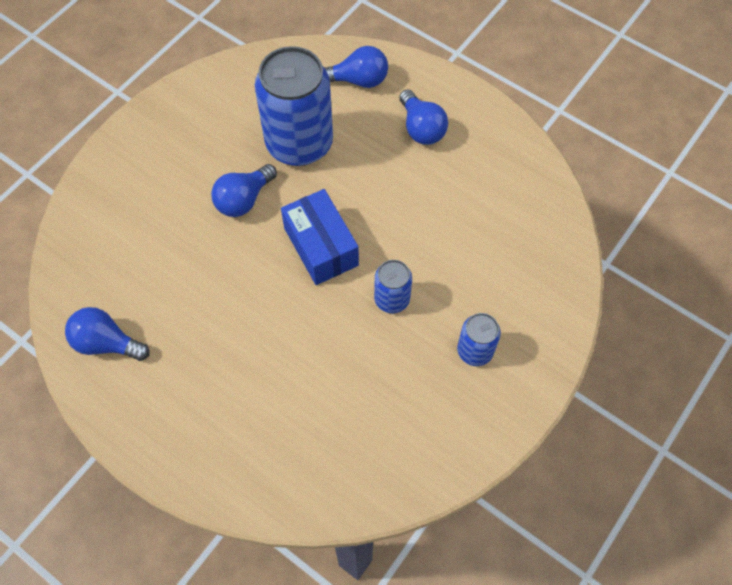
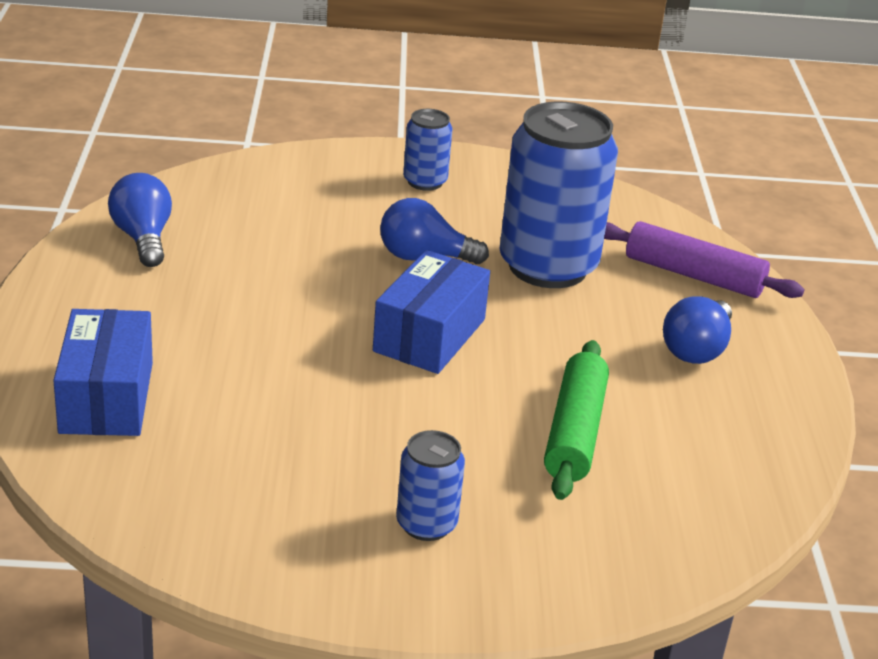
camera: 50 degrees right, 30 degrees down
(262, 452) = (107, 397): none -> blue box
(358, 80) = (693, 275): blue light bulb -> purple rolling pin
(392, 299) = (421, 420): blue can -> blue can (425, 181)
(449, 233) = (574, 432): none -> green rolling pin

